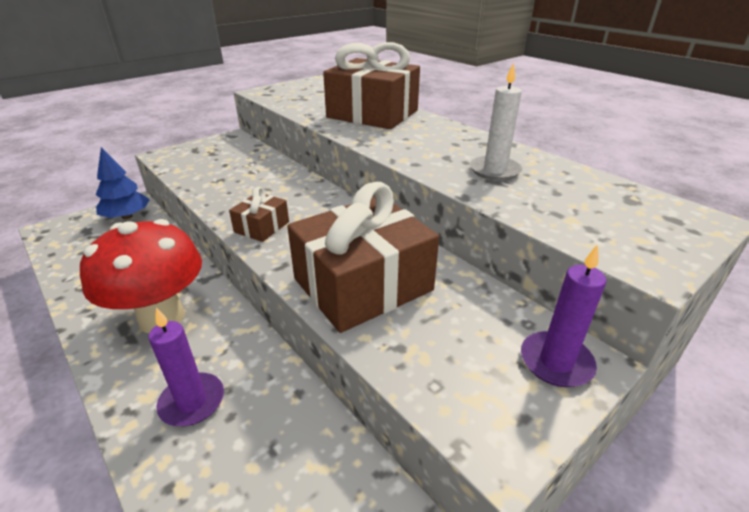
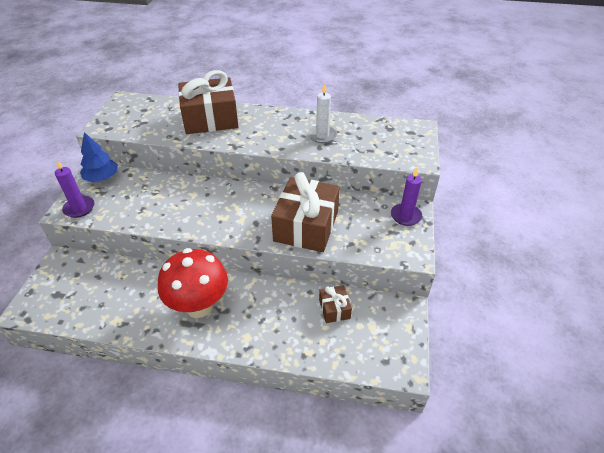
camera: 40 degrees left, 10 degrees up
(127, 216) = (72, 269): blue tree -> blue tree (102, 178)
(192, 402) = (270, 325): purple candle -> purple candle (79, 208)
(262, 227) = (217, 225): brown gift -> brown gift (334, 309)

